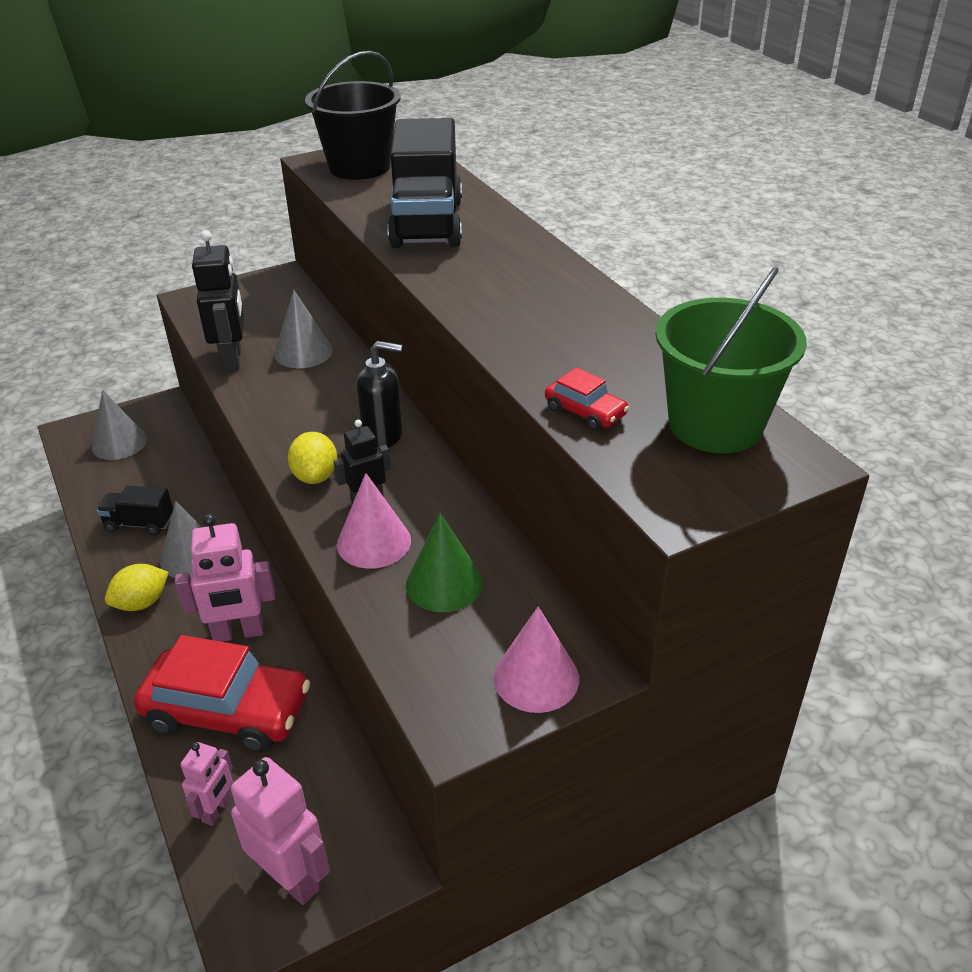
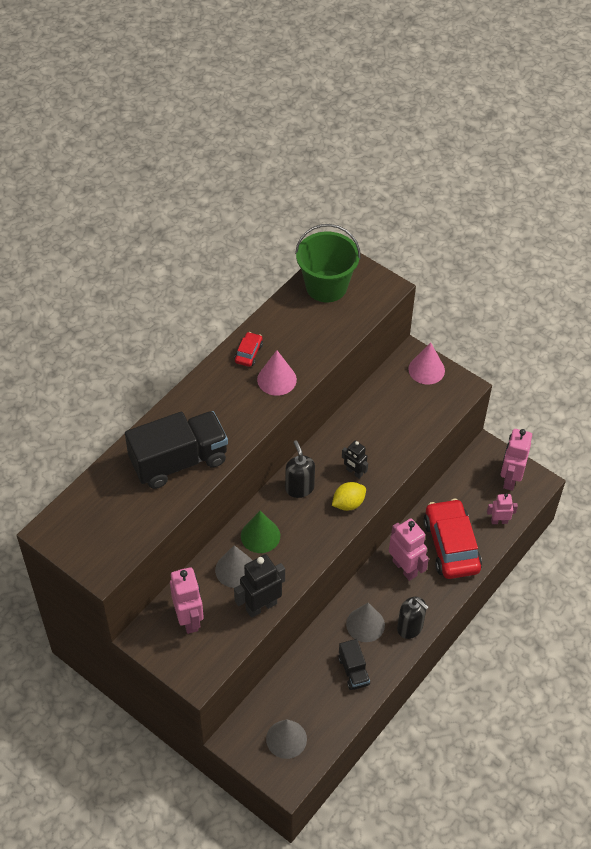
camera: 115 degrees left, 15 degrees up
(142, 603) = (410, 628): yellow lemon -> black soap dispenser
(270, 308) = (189, 619): none -> pink robot
(359, 167) = (104, 538): black bucket -> none
(374, 542) = (382, 456): pink cone -> pink cone (276, 379)
(444, 583) = (393, 418): green cone -> green cone (260, 535)
(585, 412) = (340, 331): red car -> red car (248, 353)

